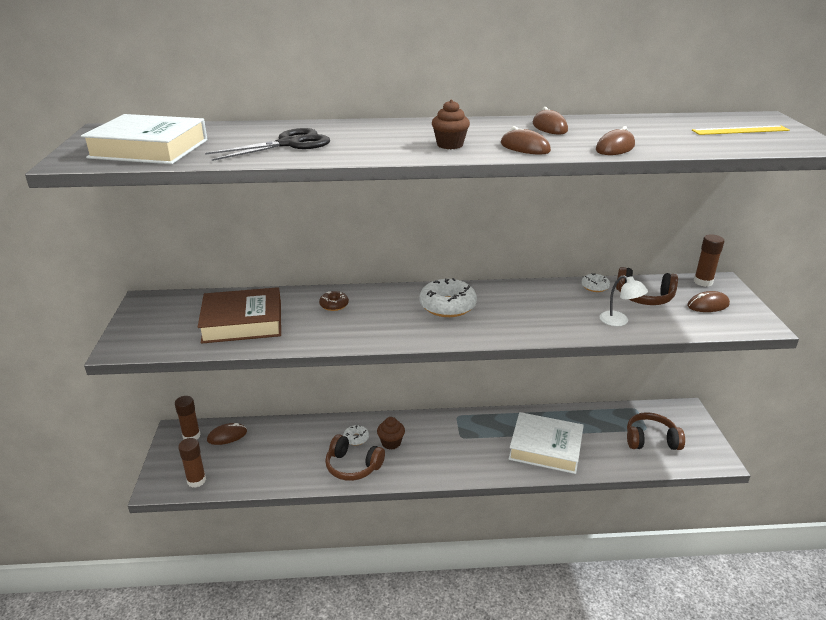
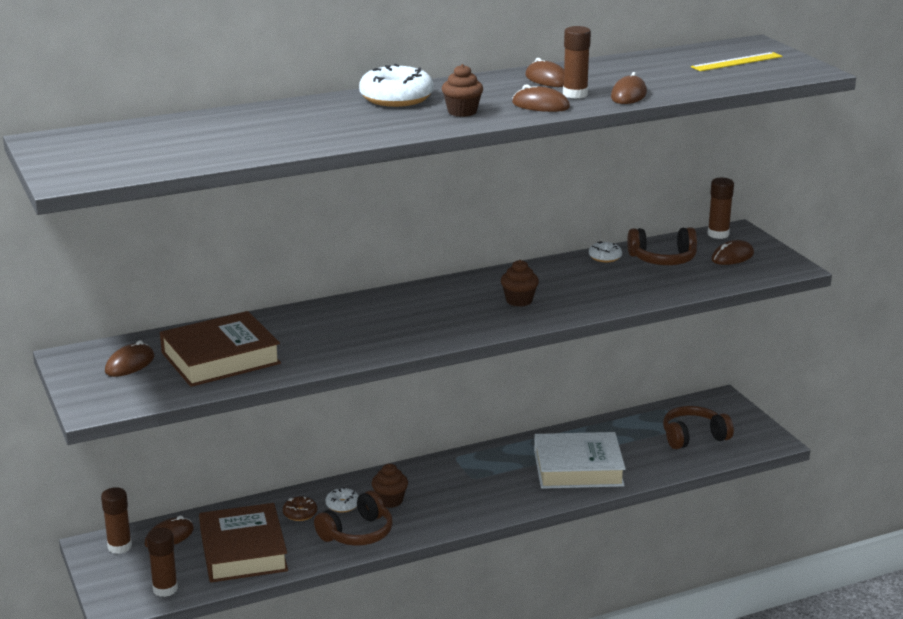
camera: 20 degrees left, 5 degrees down
(149, 149) = (136, 155): white book -> none
(177, 314) = (130, 364): none -> brown mouse
(267, 461) = (243, 551): none -> brown book
(289, 144) = (288, 131): black scissors -> none
(334, 305) = (317, 323): brown donut -> brown donut (300, 513)
(353, 466) = (357, 533): brown headphones -> brown headphones turned 45 degrees counterclockwise
(447, 306) = (452, 302): white donut -> white donut (396, 98)
(502, 314) = (519, 301): none -> brown cupcake
(564, 141) = (575, 94): none -> brown glue stick
(619, 321) = (648, 287): white lamp -> none

